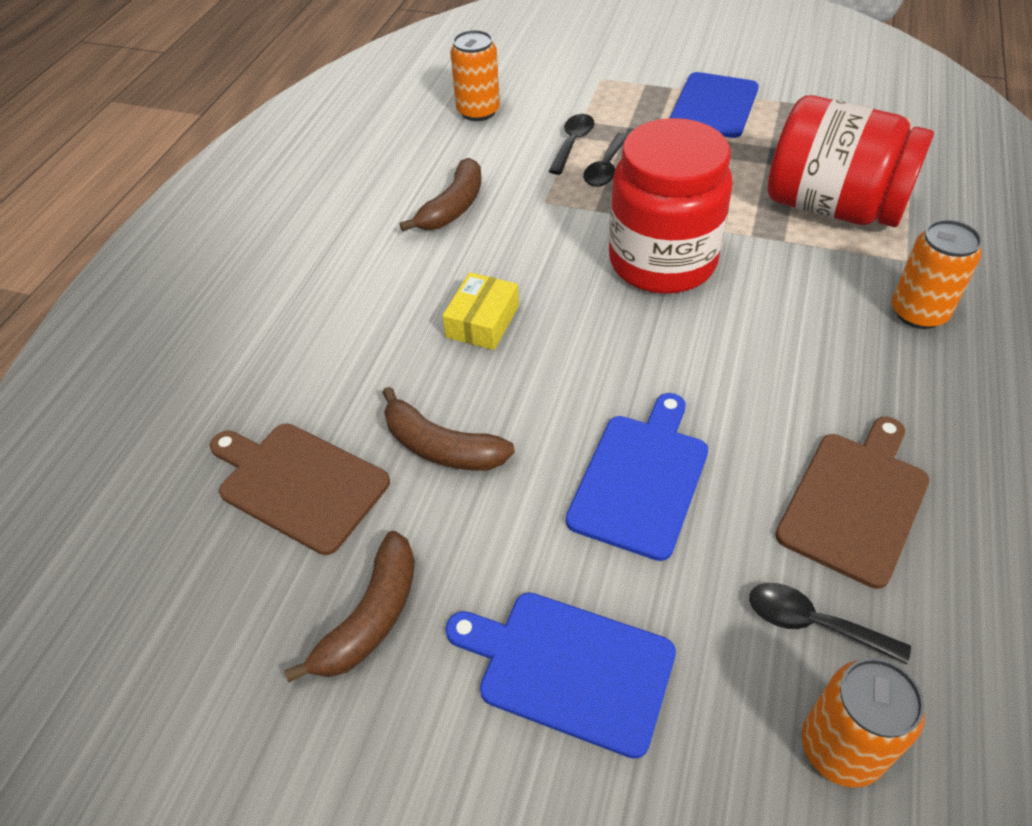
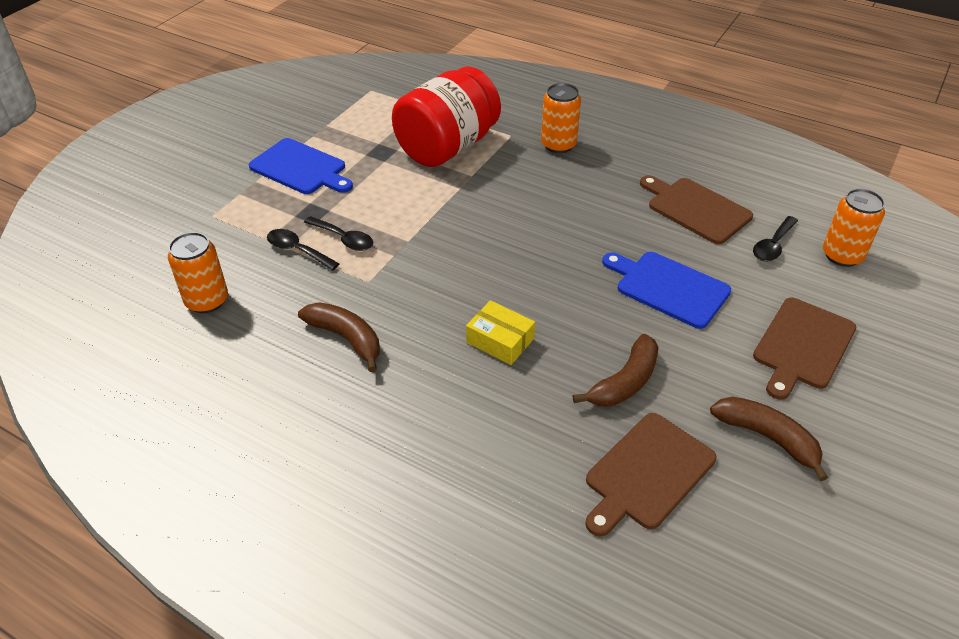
camera: 80 degrees left, 5 degrees down
(569, 668) = (802, 346): blue cutting board -> brown cutting board
(662, 262) = (470, 234): red jar -> none

